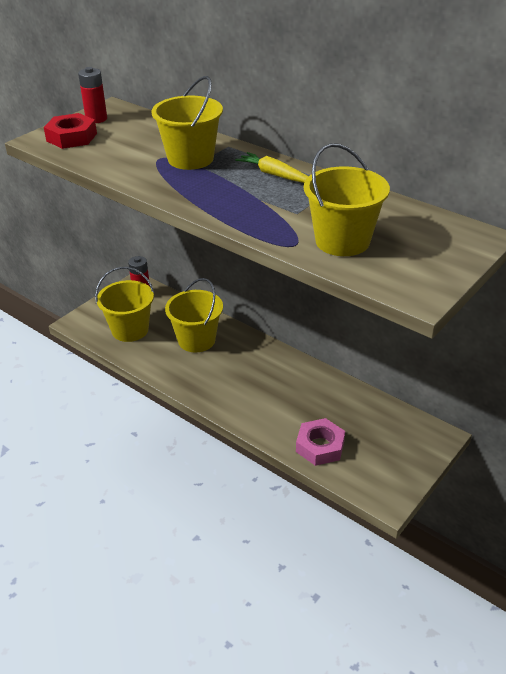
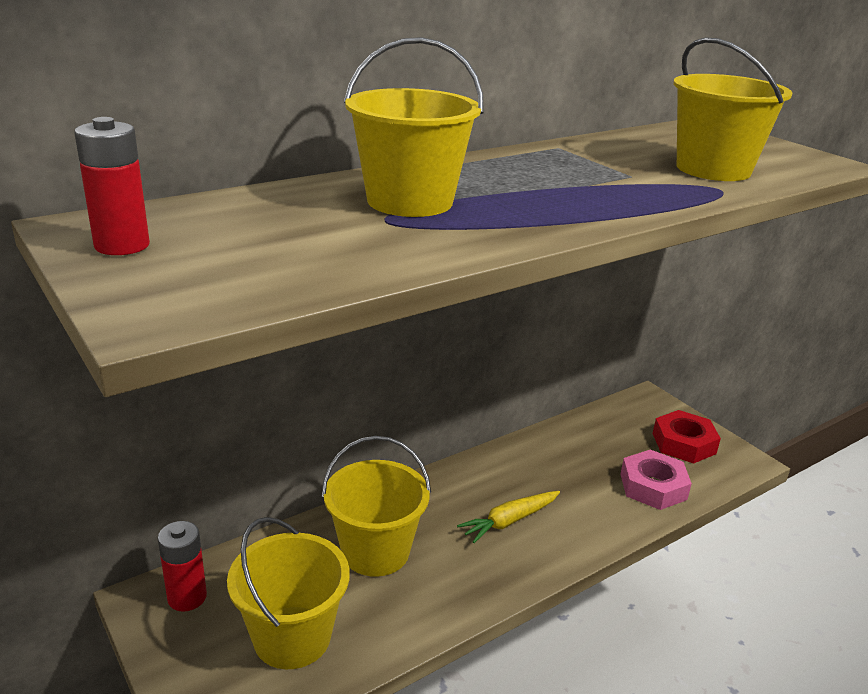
camera: 75 degrees left, 10 degrees down
(71, 137) = (188, 279): red nut -> red nut (683, 443)
(274, 174) = (509, 167): yellow carrot -> yellow carrot (509, 521)

